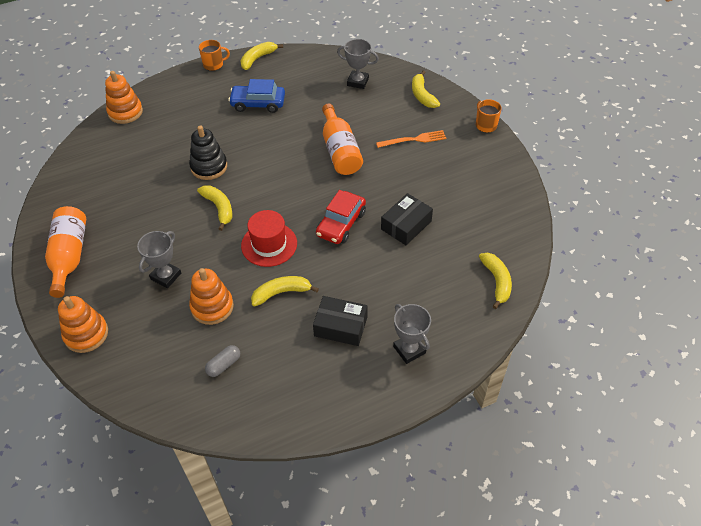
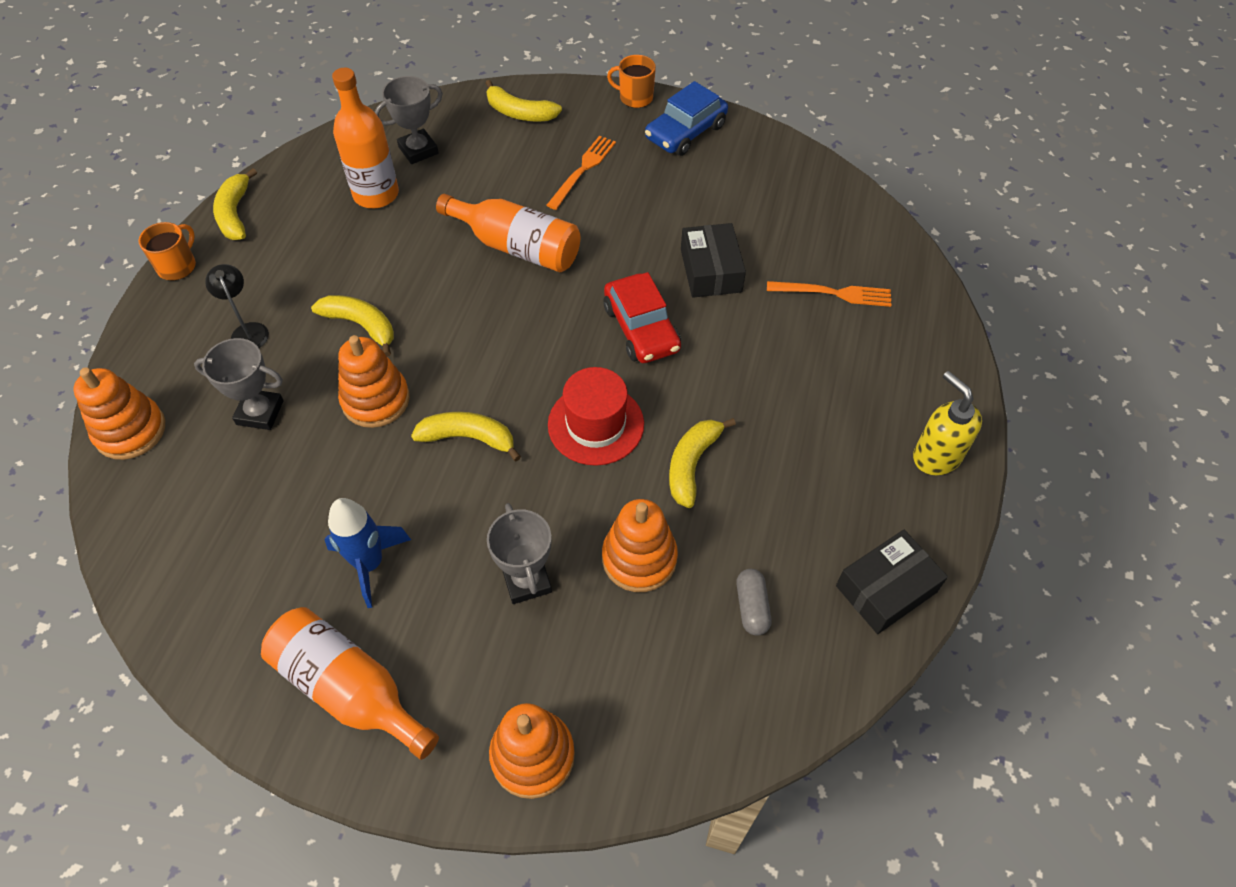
camera: 50 degrees left, 5 degrees up
(129, 222) = (369, 564): none -> blue rocket
(203, 106) = (248, 331): none -> black lamp
(209, 167) = (375, 400): black stacking toy -> orange stacking toy
(258, 103) = (323, 270): blue car -> blue car (685, 132)
(316, 88) = (376, 194): none -> orange bottle
(340, 326) = (805, 438): black box -> black box (886, 589)
(386, 388) = (936, 456): none -> yellow soap dispenser
(409, 350) = (900, 396): grey trophy -> grey trophy (260, 412)
(447, 281) = (834, 293): none -> orange fork
(496, 281) = (875, 253): yellow banana -> yellow banana (361, 325)

